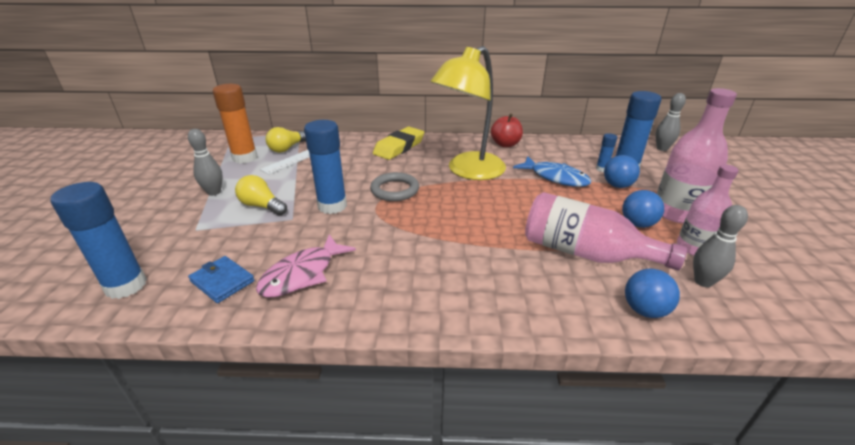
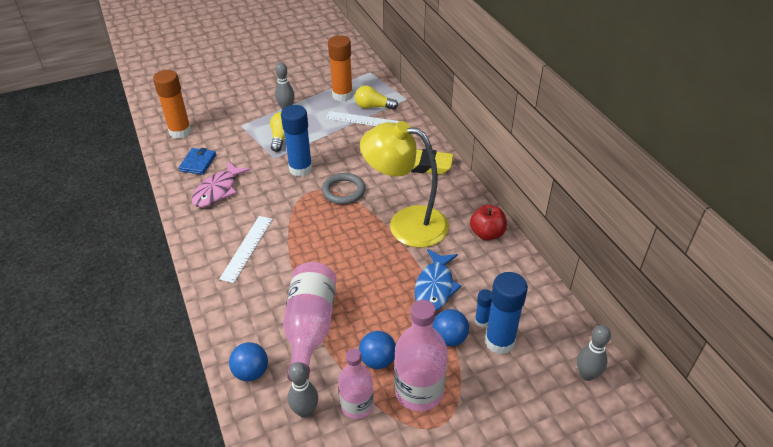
camera: 65 degrees right, 10 degrees up
(126, 286) = (180, 132): blue glue stick -> orange glue stick
(302, 274) = (217, 190): pink fish -> pink fish turned 75 degrees counterclockwise
(433, 271) = (247, 248): none -> white ruler

